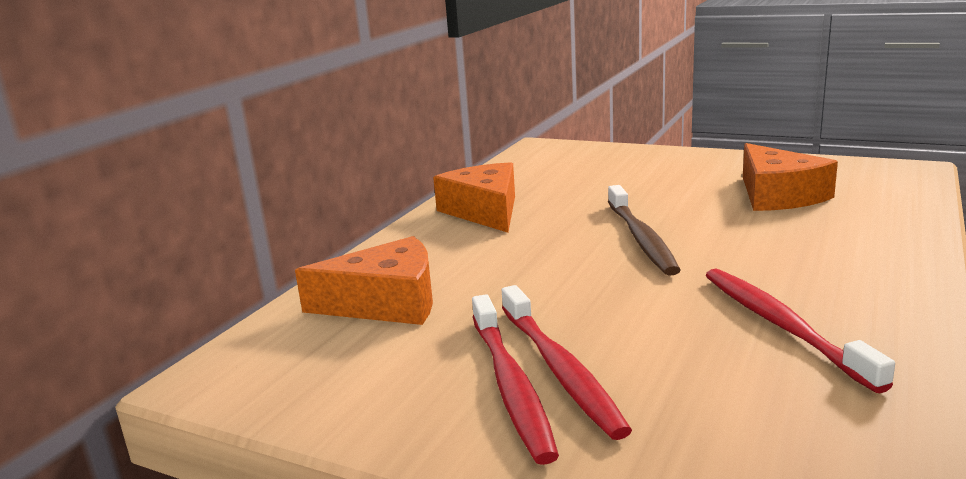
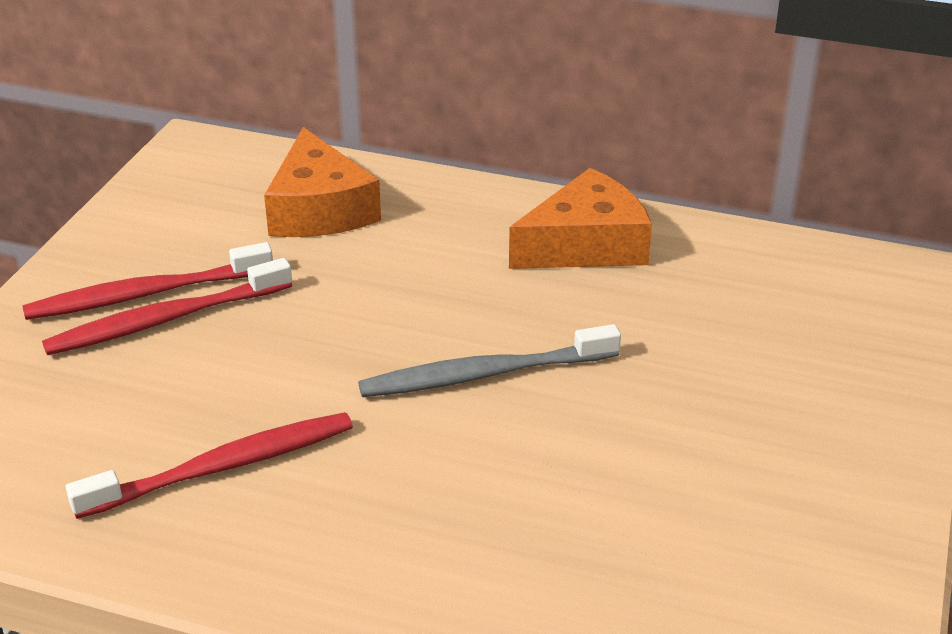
camera: 80 degrees right, 15 degrees up
(641, 239) = (483, 375): brown toothbrush -> grey toothbrush
(778, 195) = (668, 522): orange cheese -> none

